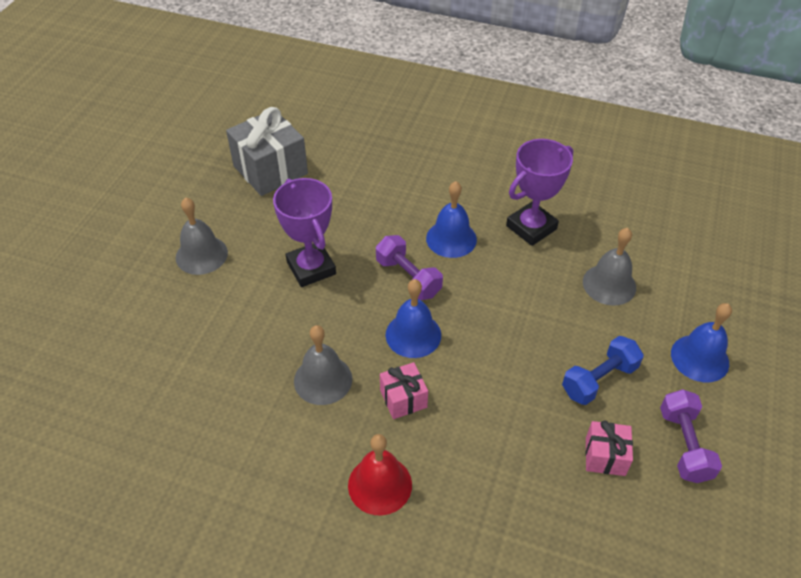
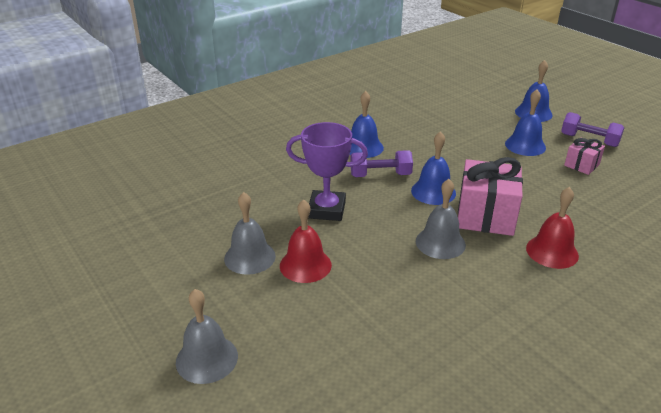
camera: 55 degrees left, 15 degrees down
(216, 296) = (305, 265): none -> red bell
(270, 170) = (199, 191): grey gift -> none
(403, 399) = (485, 216): pink gift -> pink gift, size x1.89
(531, 227) = (385, 119): purple trophy -> none
(599, 380) = (525, 145): blue dumbbell -> blue bell
(609, 284) = (457, 115): grey bell -> grey bell (207, 359)

